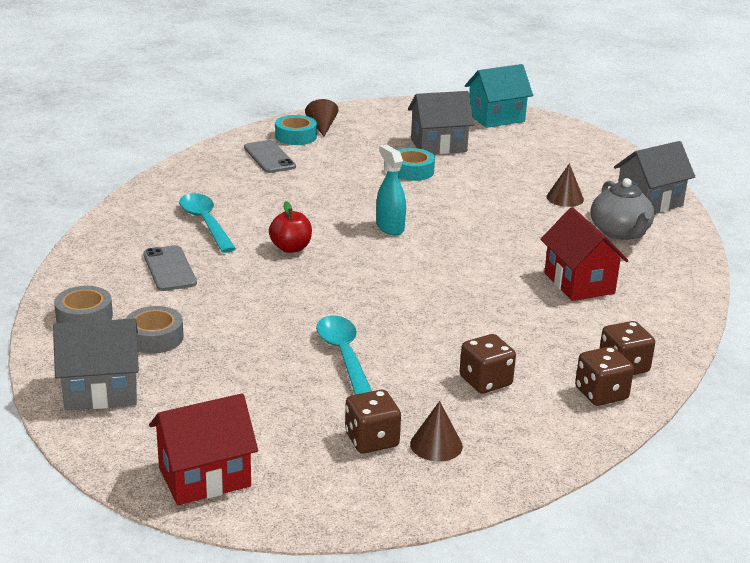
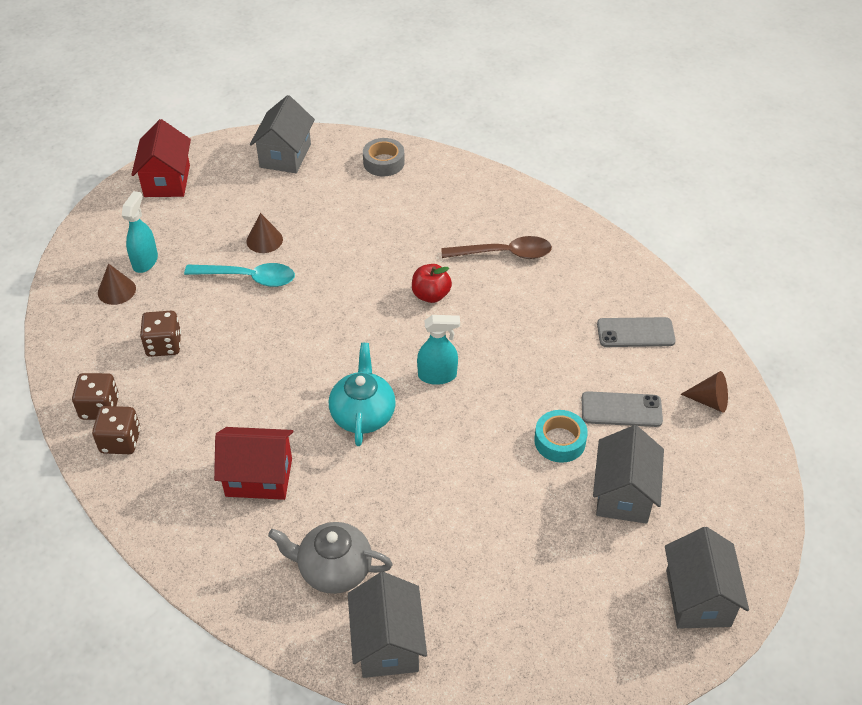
camera: 115 degrees right, 20 degrees up
(154, 338) = (334, 190): grey tape -> none
(169, 269) = (432, 216): grey phone -> grey phone (621, 409)
(205, 223) = (504, 254): turquoise spoon -> brown spoon
(295, 136) = (687, 369): turquoise tape -> none
(371, 440) = (145, 261): brown dice -> turquoise spray bottle
(465, 251) = (363, 414): none -> turquoise teapot
(496, 118) = (698, 598): turquoise house -> grey house
(565, 198) = (436, 558): brown cone -> brown cone (264, 240)

